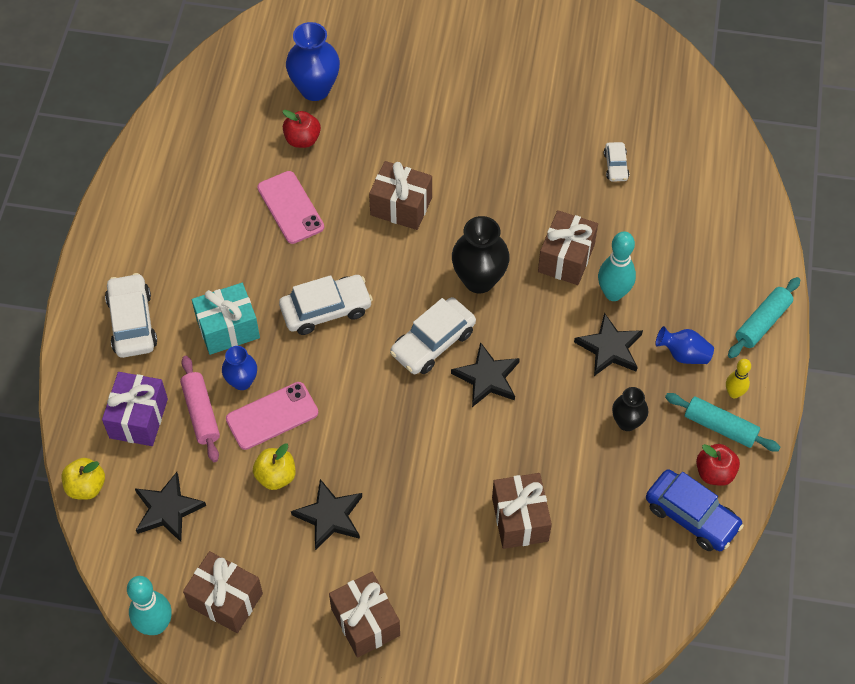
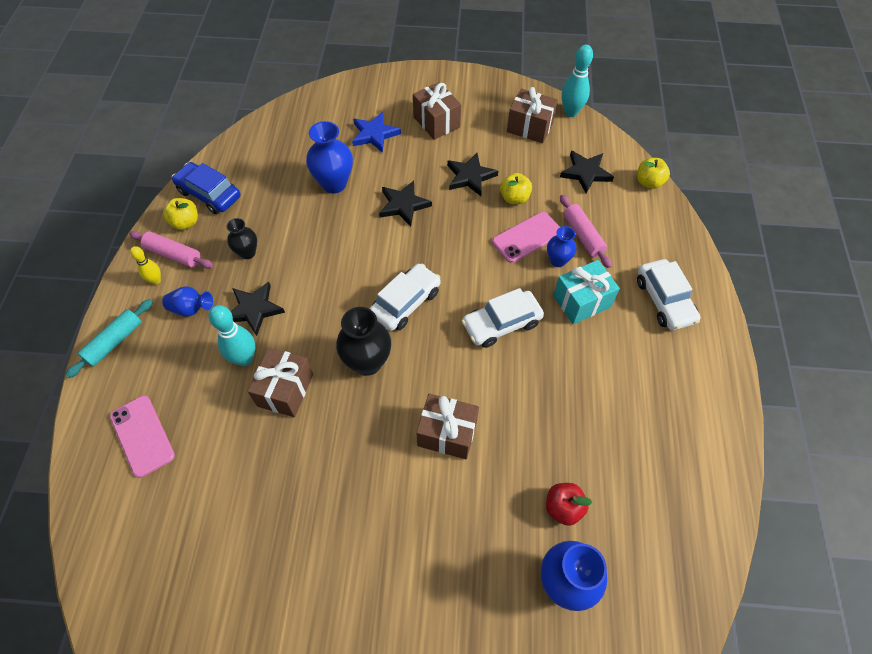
camera: 175 degrees right, 0 degrees up
(138, 418) = (629, 228): purple gift -> none
(290, 207) = (556, 423): pink phone -> pink phone (142, 436)
(461, 605) = (374, 134): none -> blue star
(487, 378) = (359, 278): black star -> black star (403, 205)
(520, 519) = (334, 184): brown gift -> blue vase
(615, 166) = (223, 502): white car -> none
(714, 472) = (185, 222): red apple -> yellow apple
(720, 427) = (173, 254): turquoise rolling pin -> pink rolling pin

